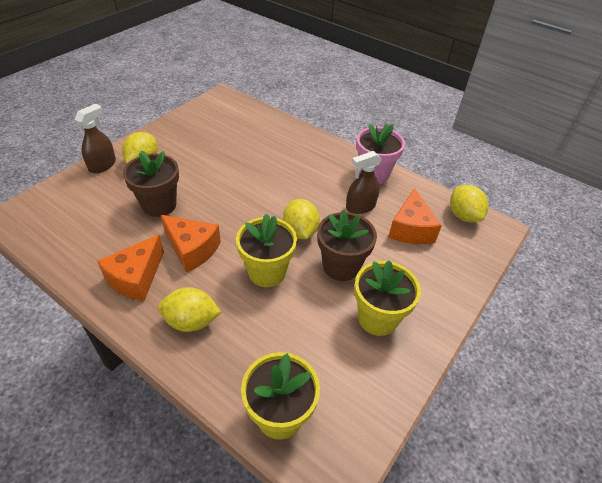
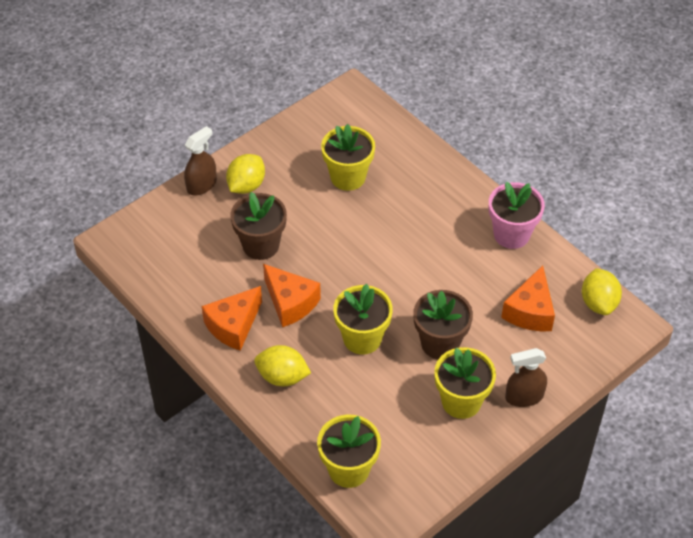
camera: 15 degrees right, 5 degrees up
(230, 148) = (348, 177): none -> yellow flower pot
(300, 231) = (406, 297): yellow lemon -> none
(360, 207) = (482, 276): brown spray bottle -> brown spray bottle (524, 397)

